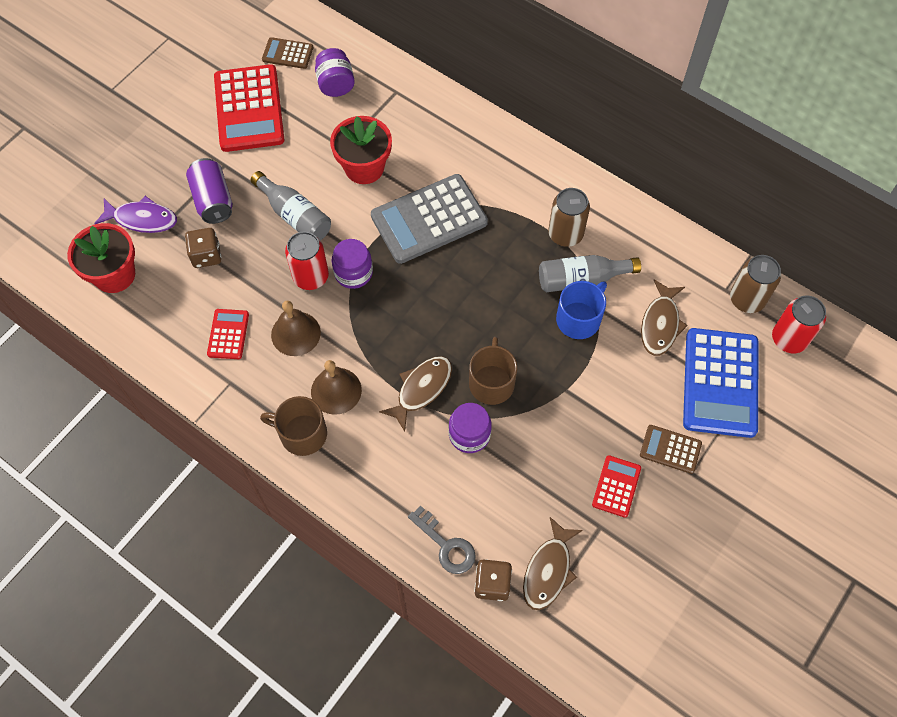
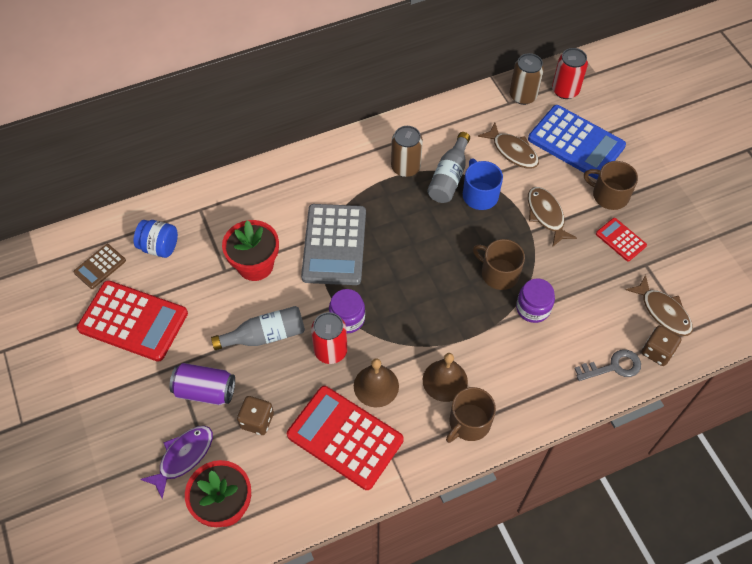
camera: 60 degrees left, 5 degrees down
(228, 334) = (345, 437): red calculator -> red calculator, size x2.03
(335, 84) = (159, 247): purple jar -> blue jar
(421, 389) = (478, 321): brown fish -> brown fish (546, 215)
(670, 449) = (609, 195): brown calculator -> brown mug

